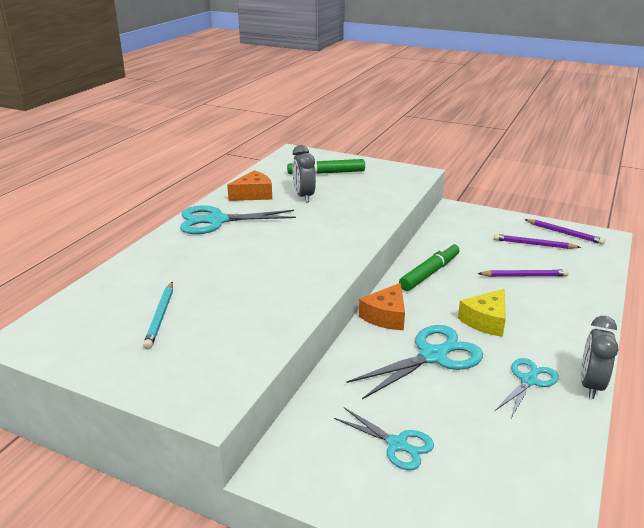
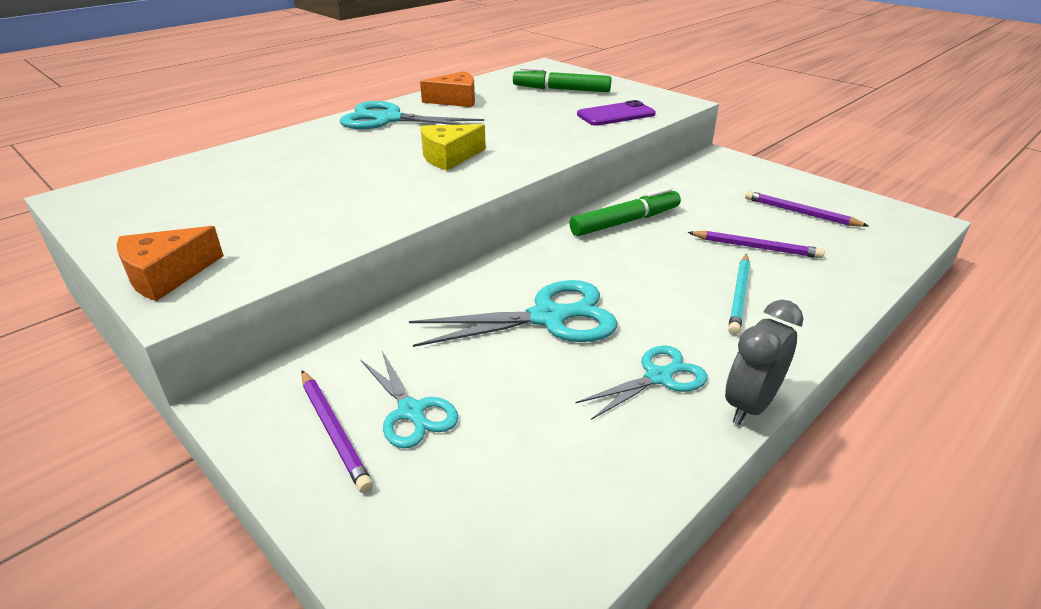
camera: 20 degrees right, 5 degrees up
(160, 317) = (230, 200): turquoise pencil -> turquoise pencil (739, 296)
(304, 196) = (511, 109): grey clock -> none
(383, 190) = (616, 114): none -> purple phone
(386, 316) = (527, 260): orange cheese -> orange cheese (167, 275)
(486, 321) = (656, 291): yellow cheese -> yellow cheese (449, 157)
(564, 233) = (858, 207): purple pencil -> purple pencil (333, 432)

